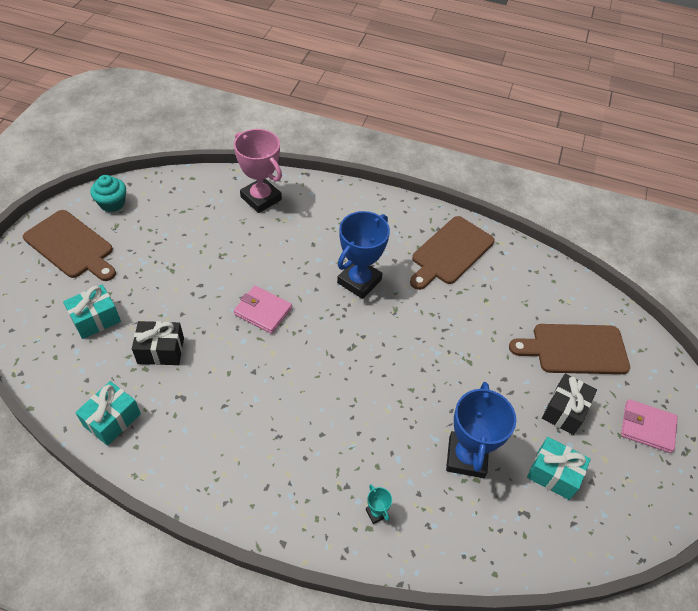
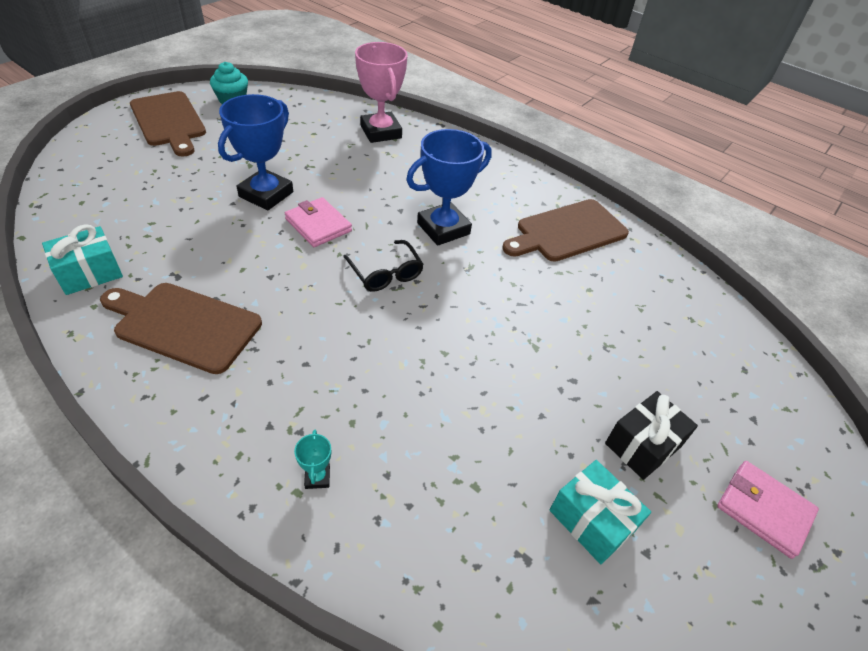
camera: 20 degrees right, 5 degrees down
(95, 319) = (144, 183): turquoise gift -> none
(161, 350) = (187, 228): black gift -> none
(337, 338) = (386, 273): none -> black glasses
(466, 457) = (475, 453): blue trophy -> blue trophy (266, 194)
(575, 349) = (688, 377): brown cutting board -> brown cutting board (183, 325)

